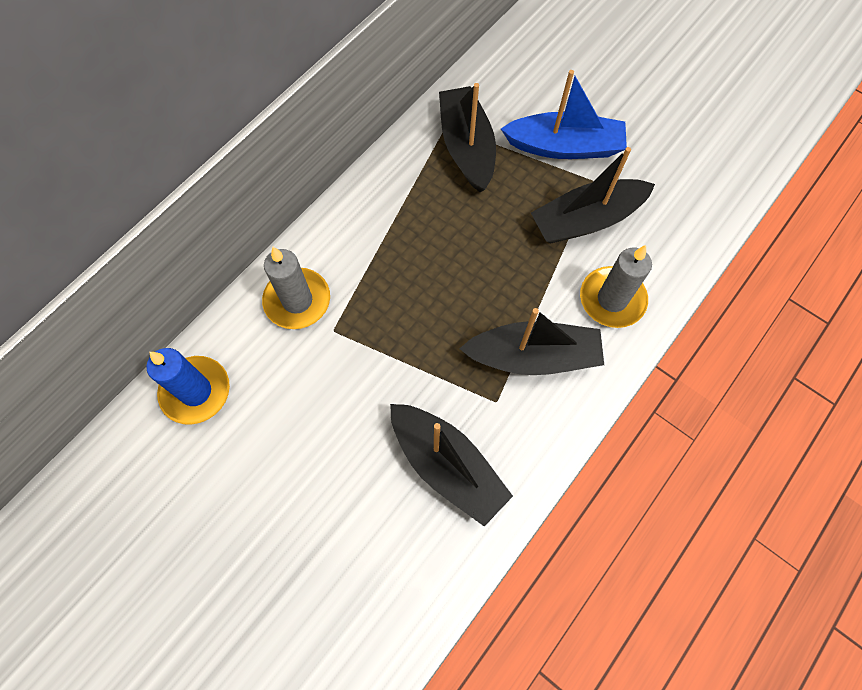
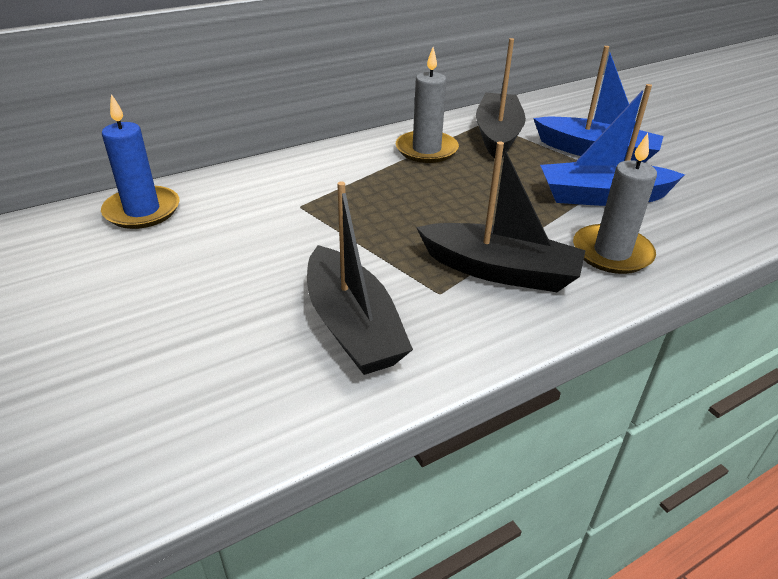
camera: 20 degrees right, 30 degrees down
(297, 300) = (280, 182): grey candle -> grey candle (426, 150)
(586, 220) = (602, 197): black boat -> blue boat

